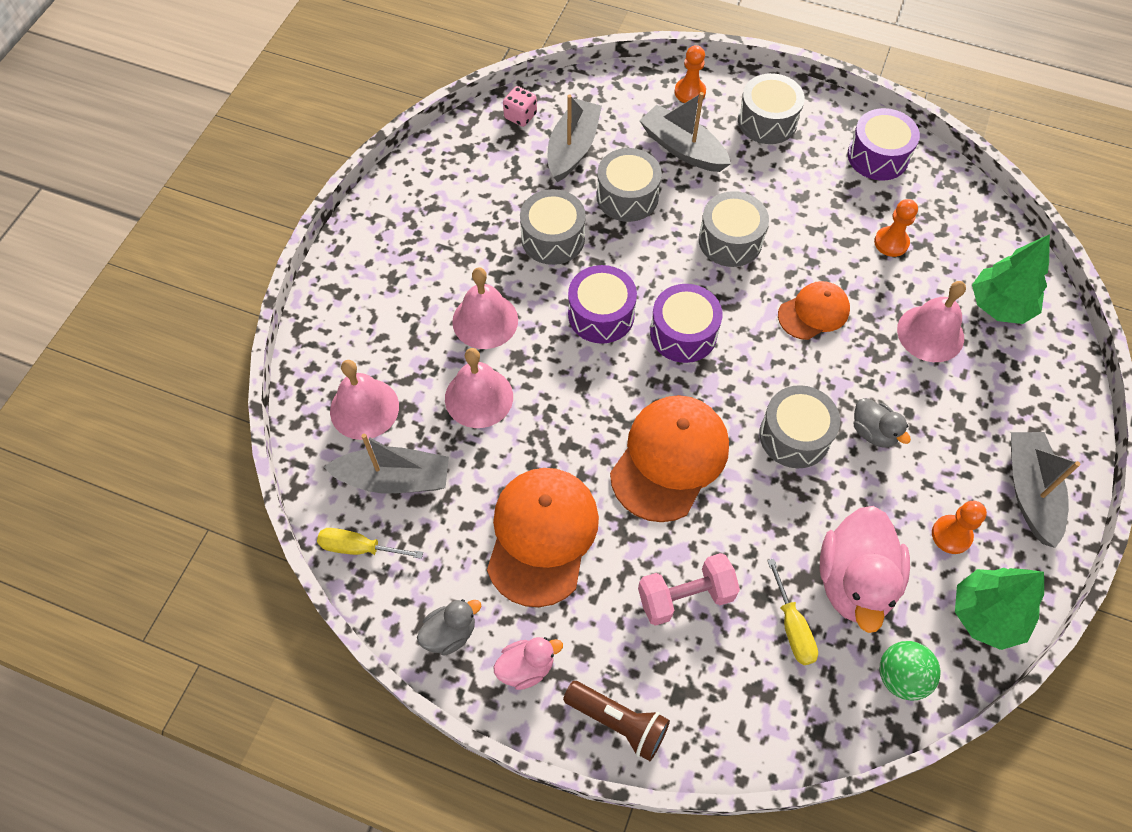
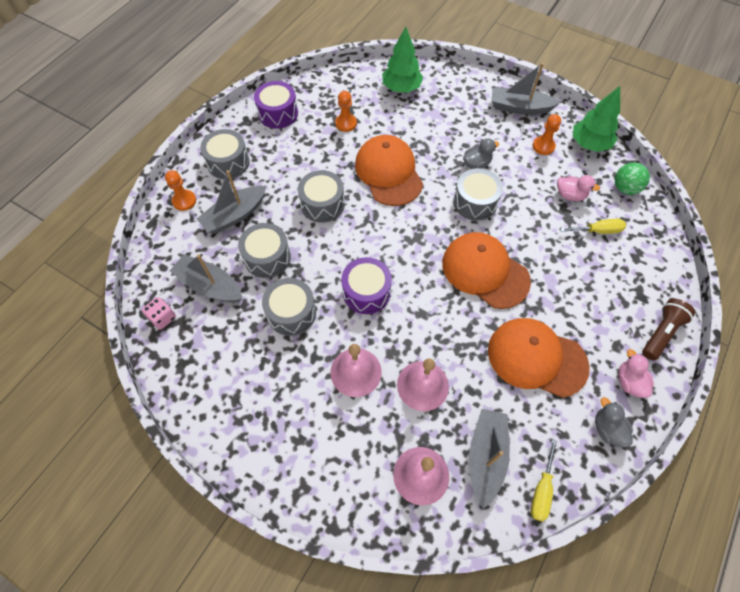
camera: 80 degrees left, 0 degrees up
(683, 333) = (391, 245): purple drum -> none
(685, 596) = (579, 281): pink dumbbell -> none
(813, 312) = (388, 173): orange cap -> orange cap, size x1.71
(854, 581) = (570, 195): pink duck -> pink duck, size x0.52
(930, 333) = (414, 122): pink bell -> none

